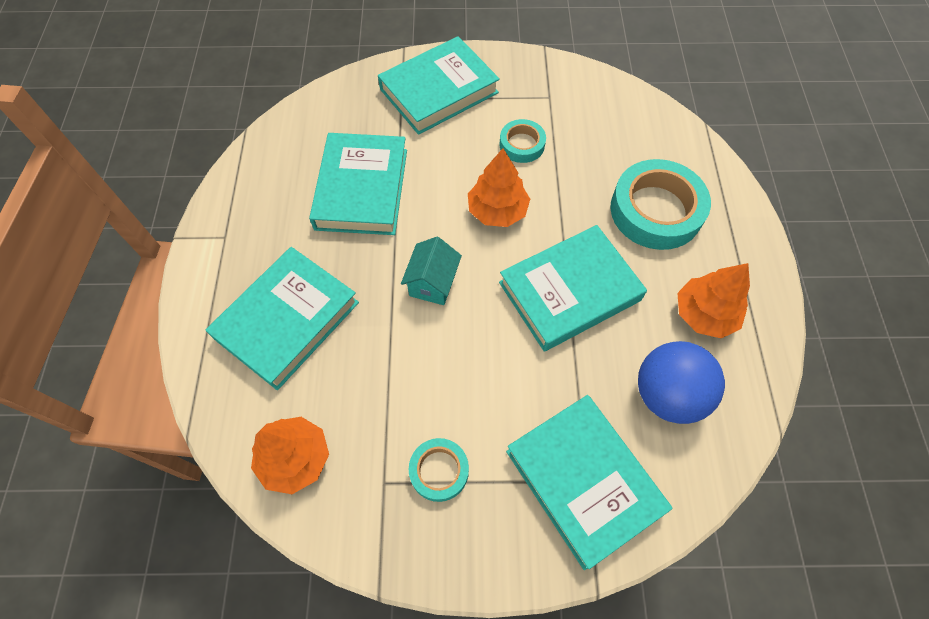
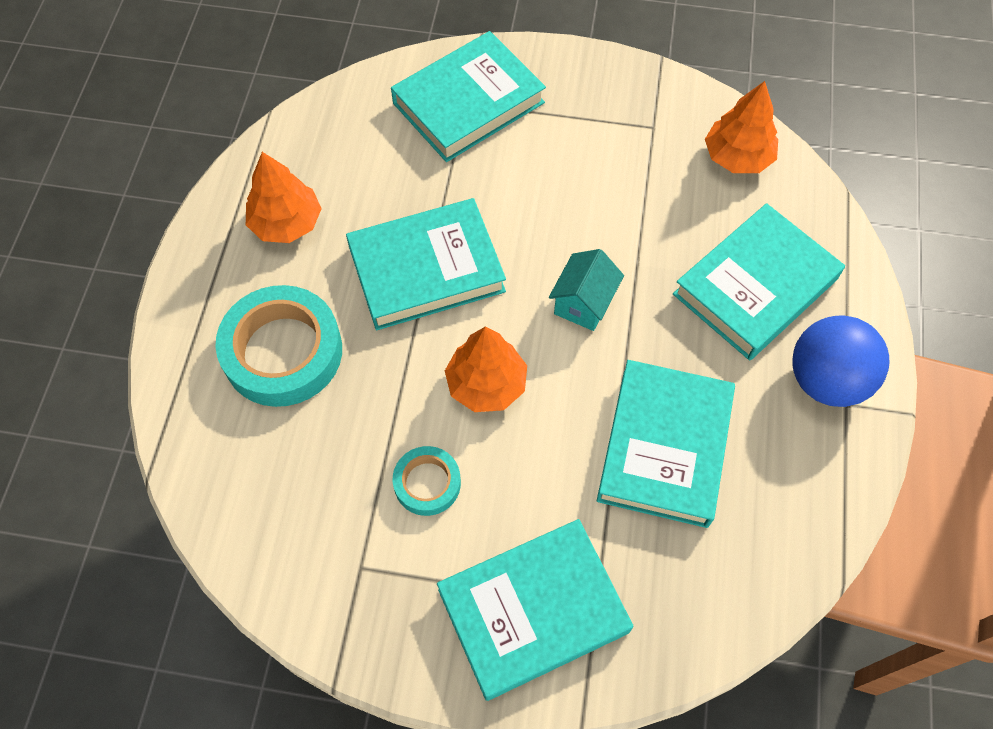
camera: 170 degrees left, 0 degrees up
(439, 471) = (600, 128): turquoise tape -> none
(583, 480) = (468, 103): turquoise book -> turquoise book turned 75 degrees clockwise
(667, 394) = (361, 156): blue ball -> blue ball (826, 380)

